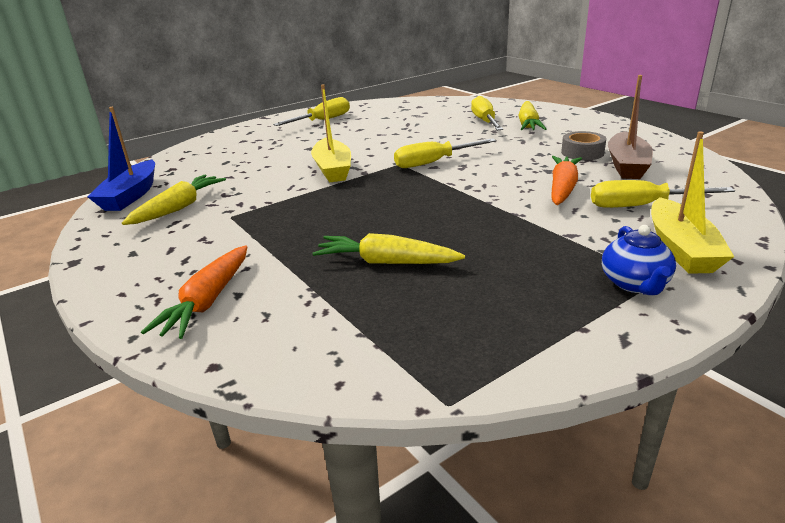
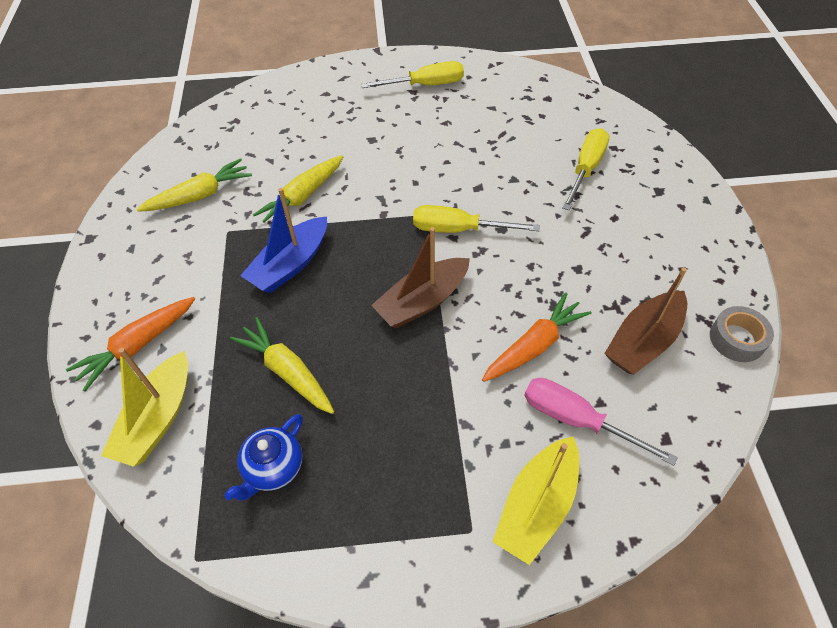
camera: 30 degrees right, 25 degrees up
(131, 195) = (179, 154): blue boat -> blue boat (290, 264)
(333, 169) = (360, 193): yellow boat -> yellow boat (158, 418)
(452, 196) = (422, 301): none -> brown boat
(528, 124) = (626, 199): yellow carrot -> yellow carrot (303, 197)
(582, 153) = (623, 290): grey tape -> grey tape (737, 339)
(635, 284) = (444, 524): blue teapot -> blue teapot (273, 468)
(641, 206) = (576, 420): yellow screwdriver -> pink screwdriver

